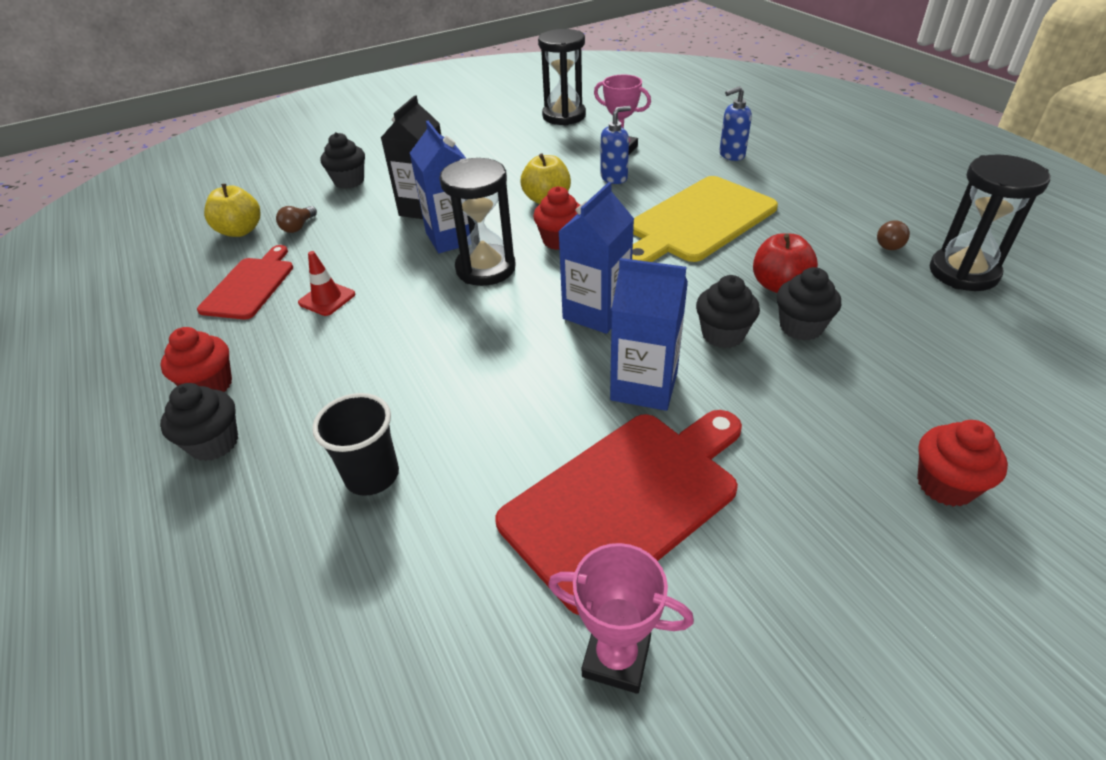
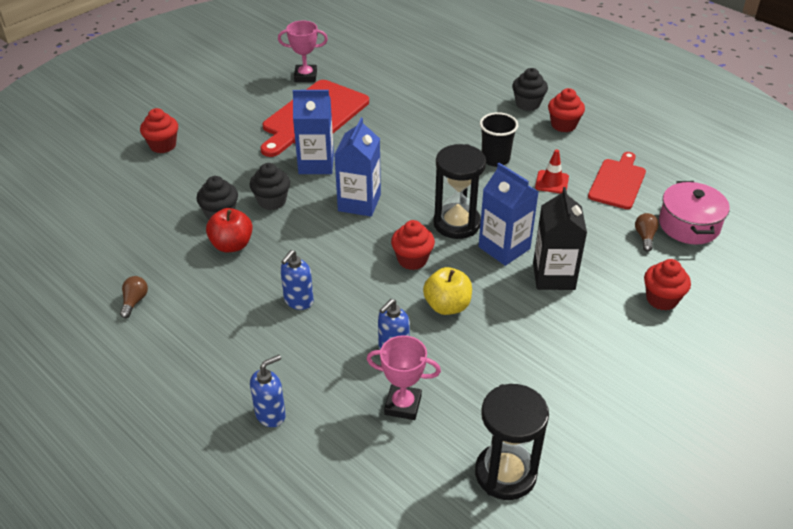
camera: 160 degrees right, 0 degrees up
(240, 231) = (689, 225): yellow apple -> pink pot
(250, 286) = (617, 182): red cutting board -> red cutting board turned 150 degrees counterclockwise
(349, 181) = (661, 299): black cupcake -> red cupcake
(372, 475) = (437, 106): black cup -> black cup (495, 159)
(698, 221) = (298, 301): yellow cutting board -> blue soap dispenser
(963, 273) = (88, 279): black hourglass -> none

